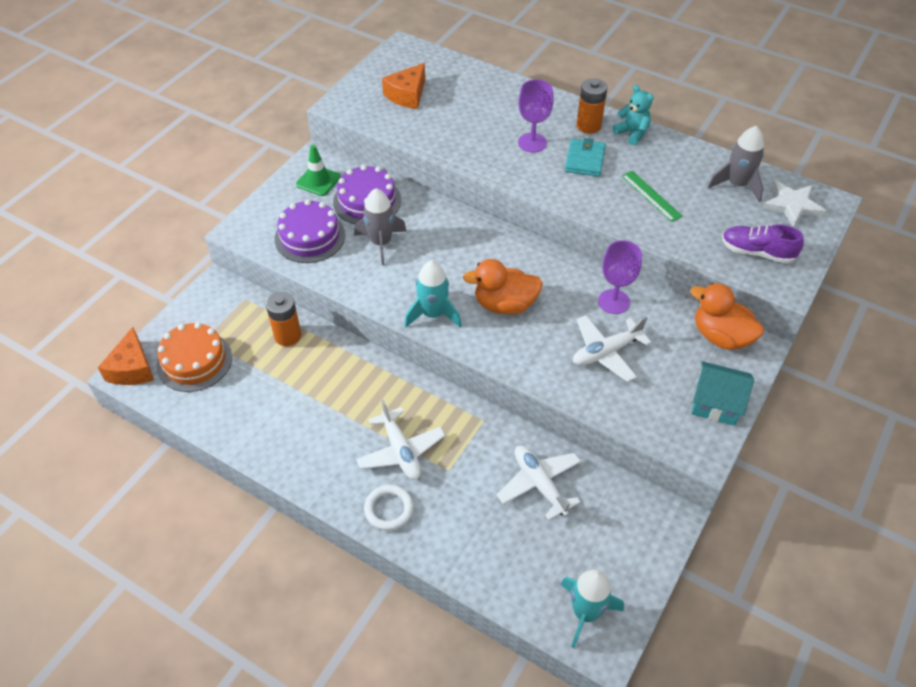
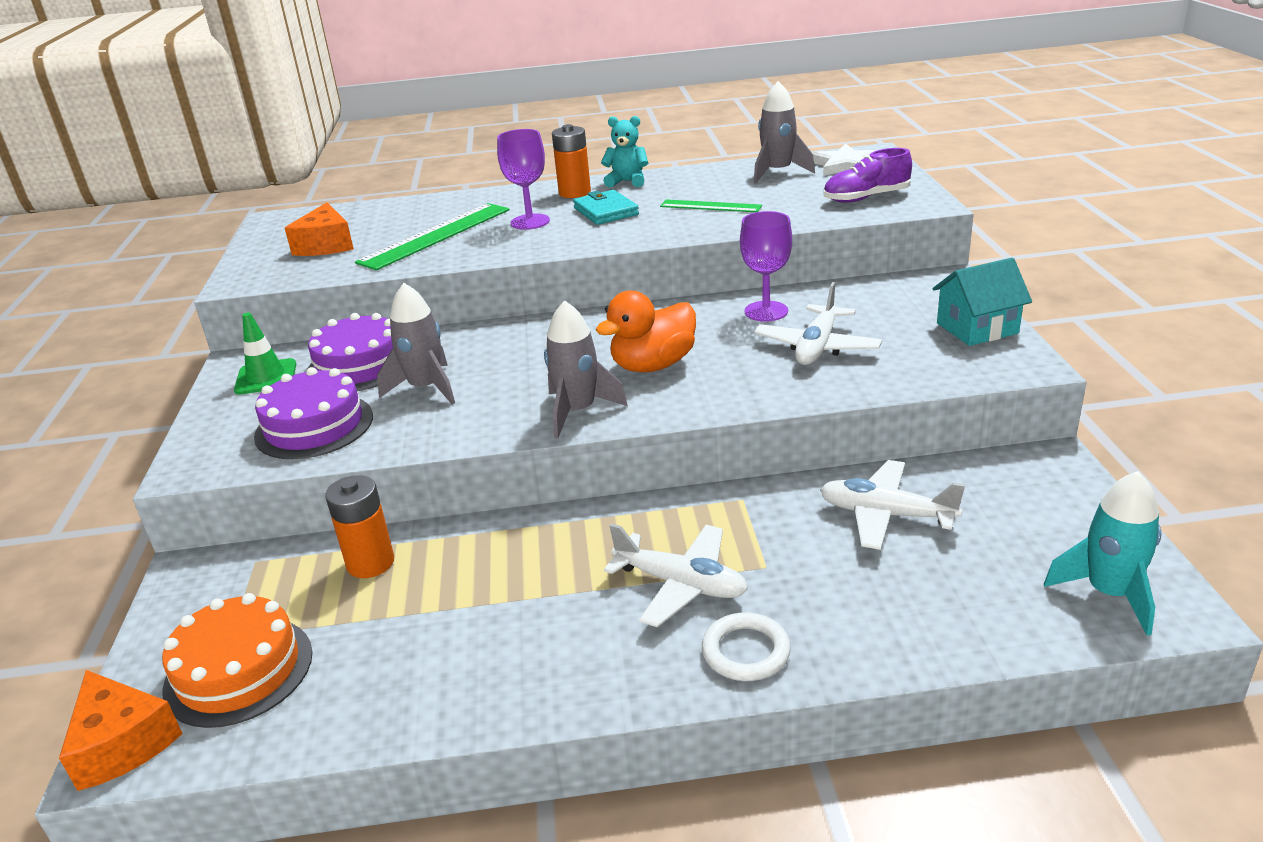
camera: 35 degrees left, 20 degrees down
(433, 314) = (578, 411): turquoise rocket -> grey rocket
(469, 123) = (435, 235): none -> green ruler
(720, 336) = (903, 287): orange duck -> none

